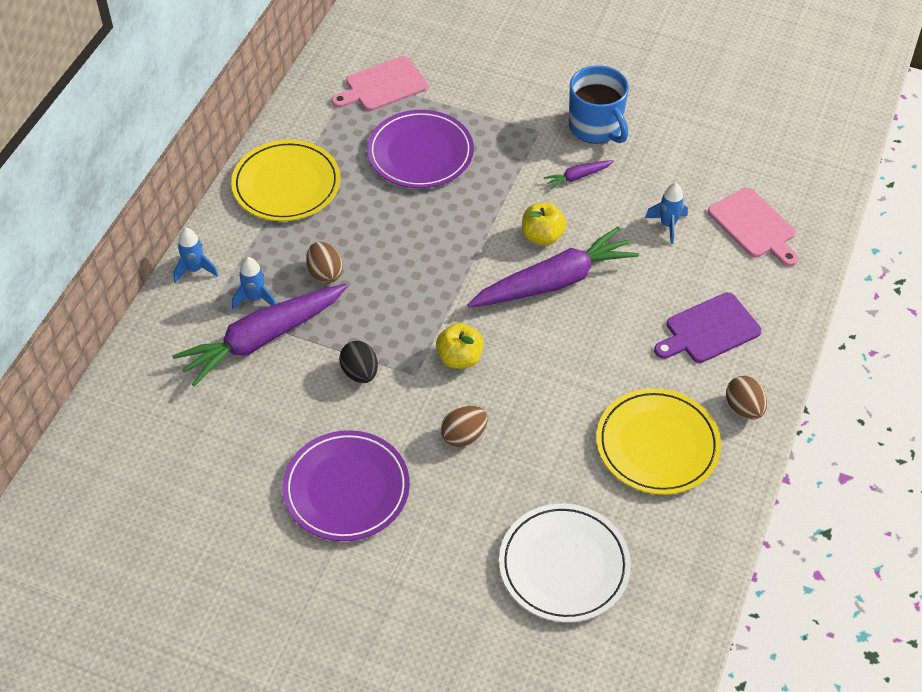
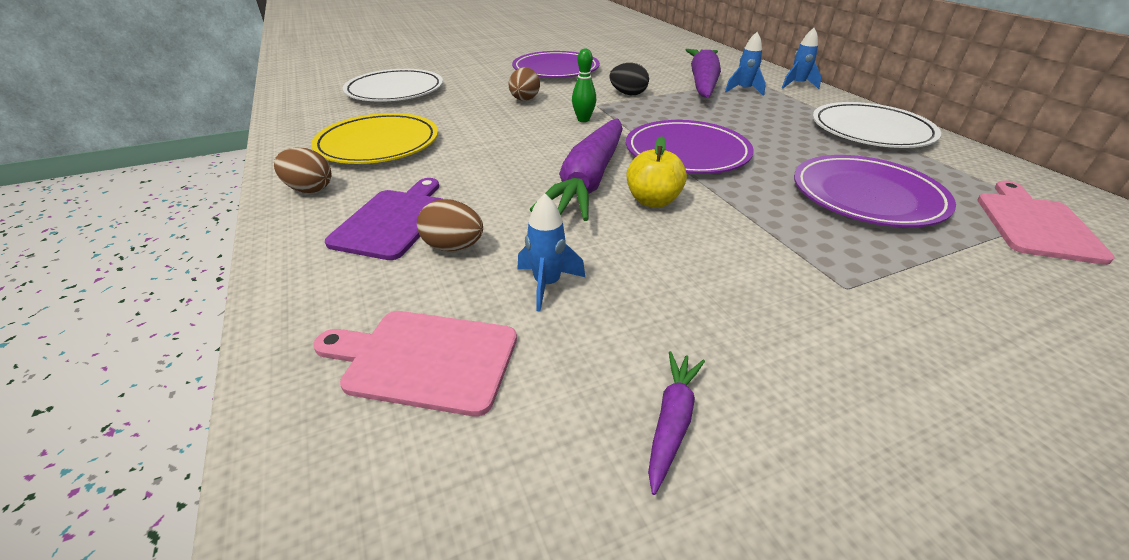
camera: 135 degrees right, 15 degrees down
(286, 184) = (871, 130): yellow plate -> white plate
(325, 273) = (739, 112): brown egg -> brown egg (453, 247)
(450, 260) = (687, 152): none -> purple plate
(459, 358) = (583, 120): yellow apple -> green bowling pin
(577, 177) = (718, 268): purple carrot -> purple carrot (672, 421)
(596, 127) = (812, 344): blue mug -> none

